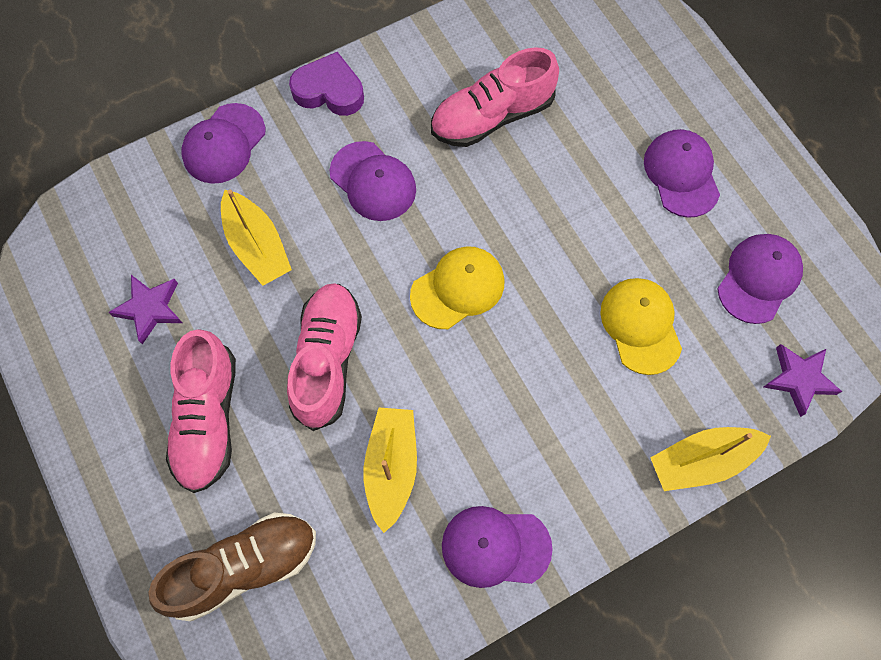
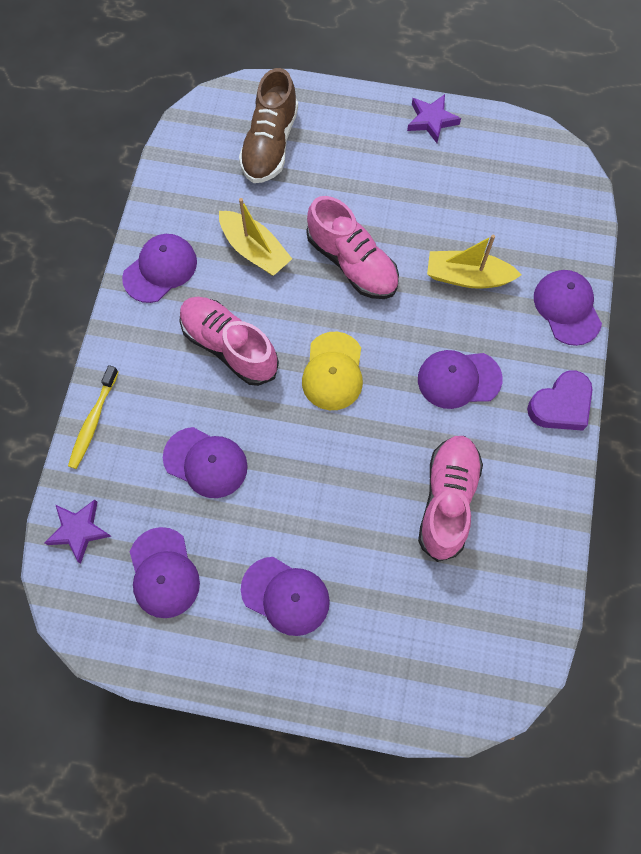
camera: 130 degrees right, 0 degrees up
(150, 309) = (472, 193): purple star -> purple star (431, 120)
(208, 419) = (371, 179): pink shoe -> pink shoe (229, 346)
(641, 326) = (205, 462): yellow cap -> purple cap
(702, 461) = (93, 421): yellow boat -> yellow toothbrush

